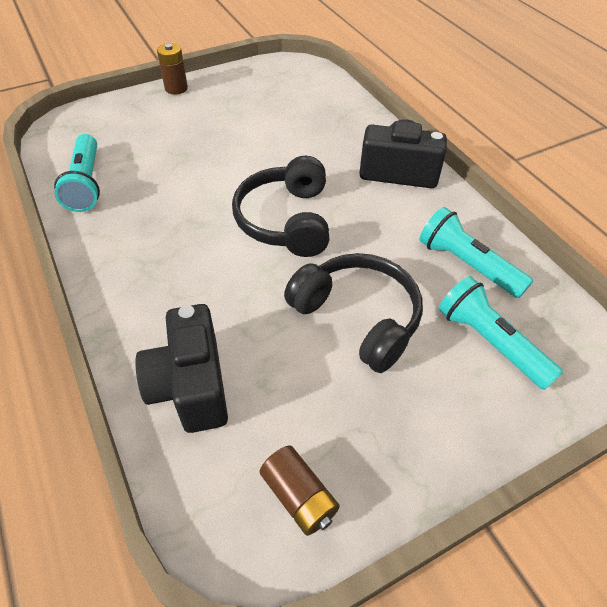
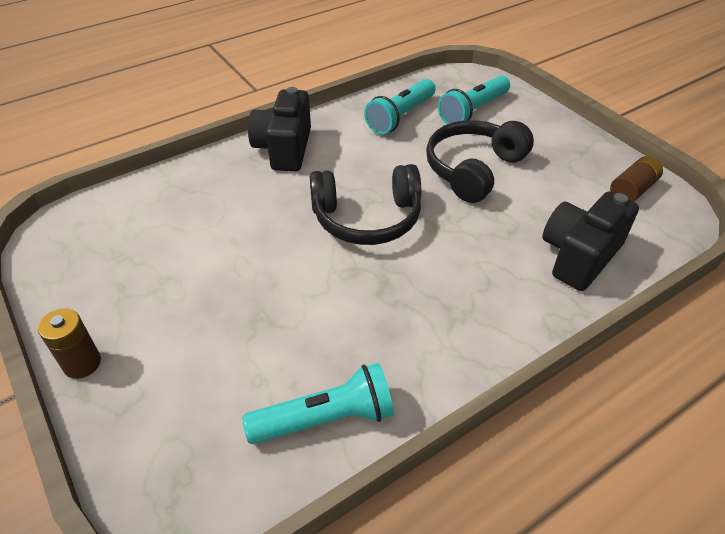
camera: 95 degrees left, 5 degrees down
(191, 386) = (579, 256): black camera -> black camera turned 150 degrees clockwise

